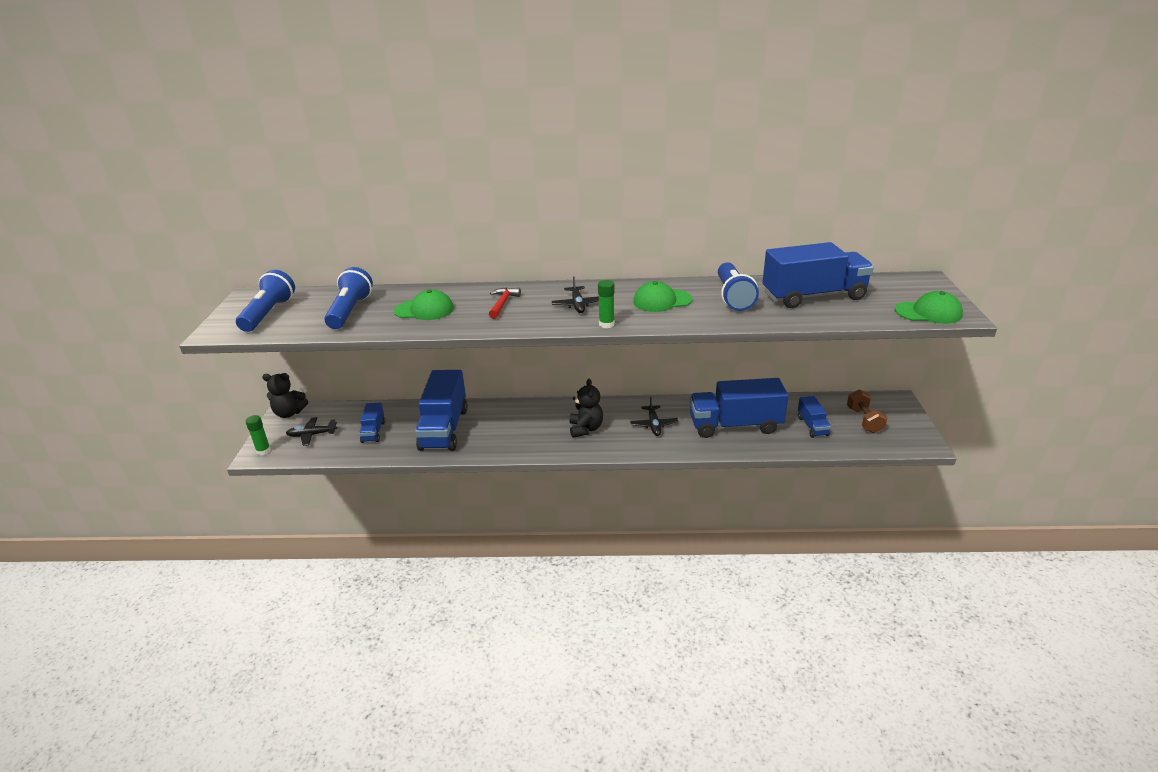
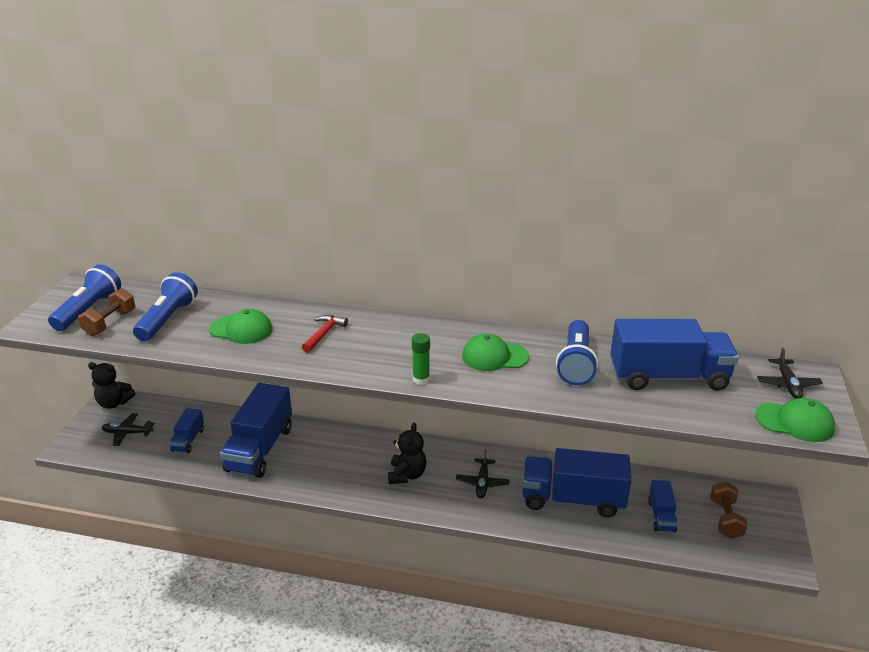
camera: 10 degrees right, 0 degrees up
(263, 451) = (75, 444): green glue stick -> none
(295, 320) = (110, 323): none -> brown dumbbell
(578, 305) = (401, 348): black plane -> black plane (787, 384)

